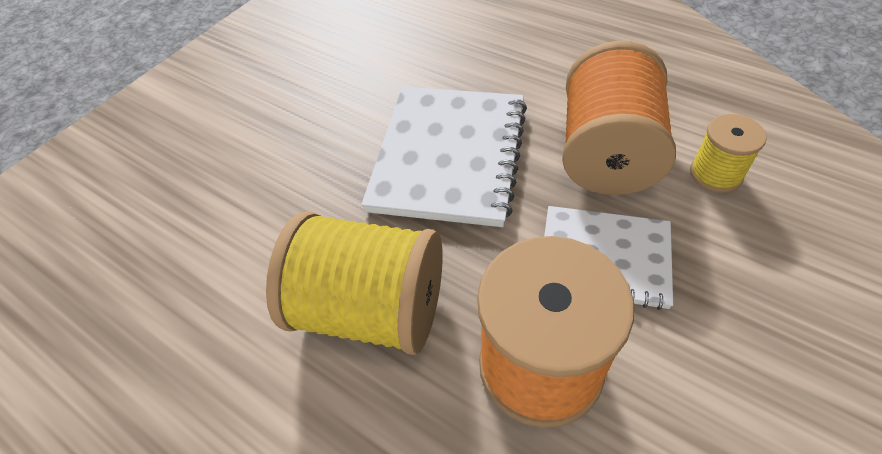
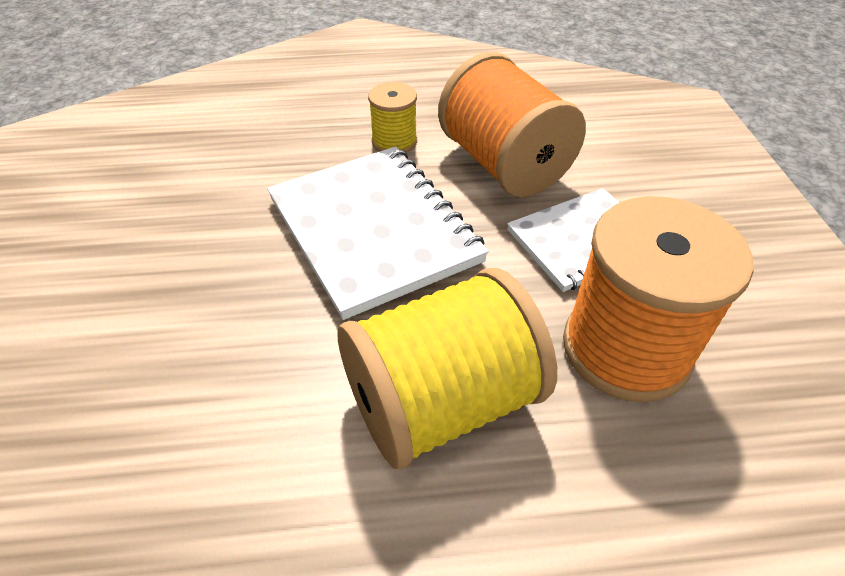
camera: 45 degrees left, 5 degrees down
(715, 174) = (591, 144): yellow spool -> yellow spool (394, 142)

